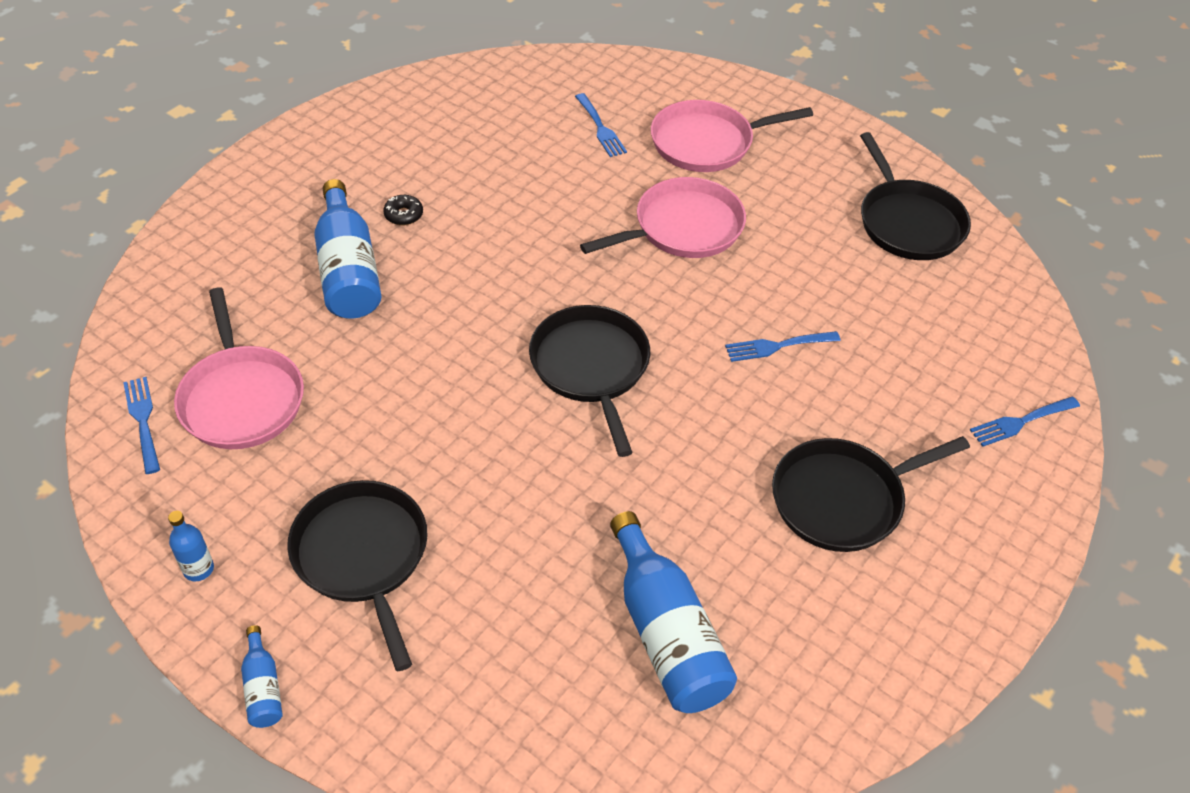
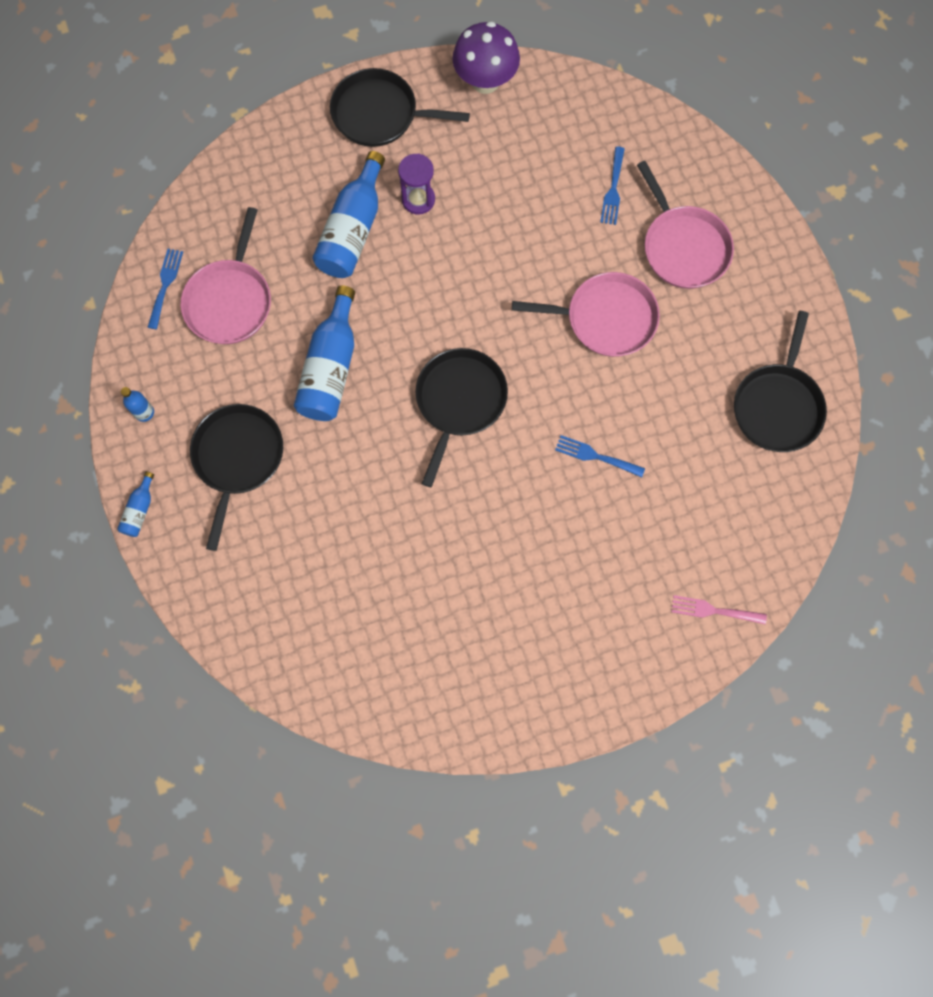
camera: 35 degrees right, 25 degrees up
(402, 98) = (485, 81): none -> purple mushroom
(403, 215) = (418, 199): black donut -> purple hourglass
(666, 633) = (375, 613): blue bottle -> blue bottle (331, 368)
(706, 143) = (683, 247): pink pan -> pink pan turned 135 degrees counterclockwise
(842, 499) = (547, 593): black pan -> black pan (379, 114)
(1020, 422) = (713, 610): blue fork -> pink fork

